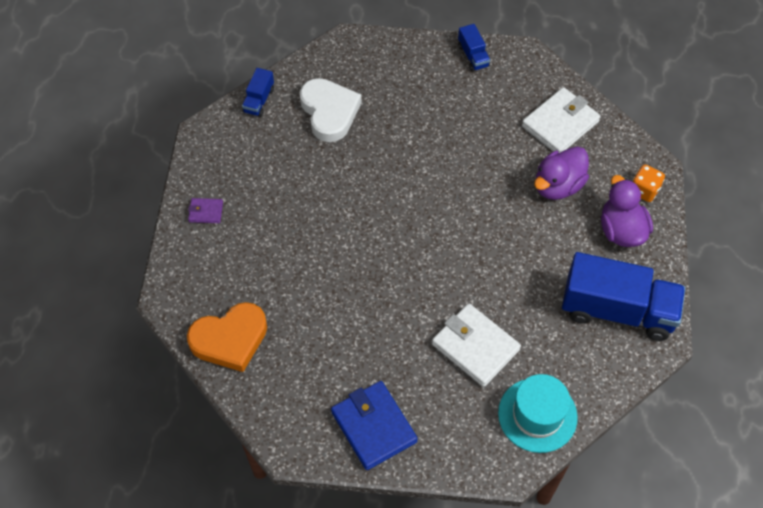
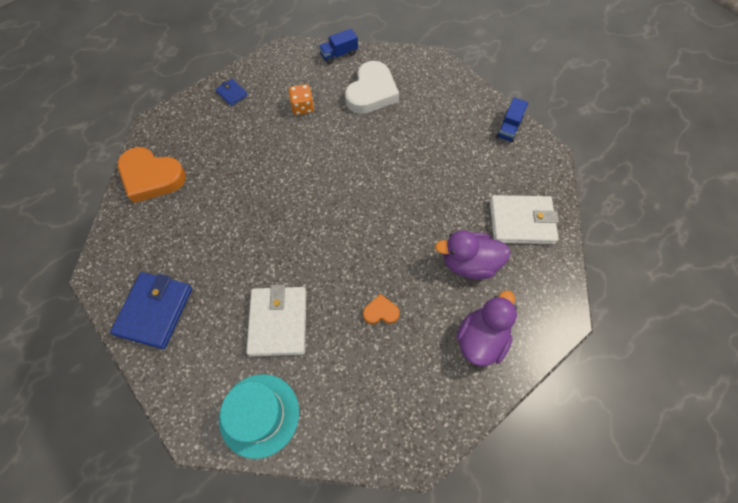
camera: 45 degrees right, 5 degrees up
(206, 212) = (232, 93): purple wallet -> blue wallet
(537, 273) = (381, 312): none -> orange heart
(617, 310) = (408, 396): blue truck -> none
(644, 190) = (534, 325): orange dice -> orange dice (302, 107)

